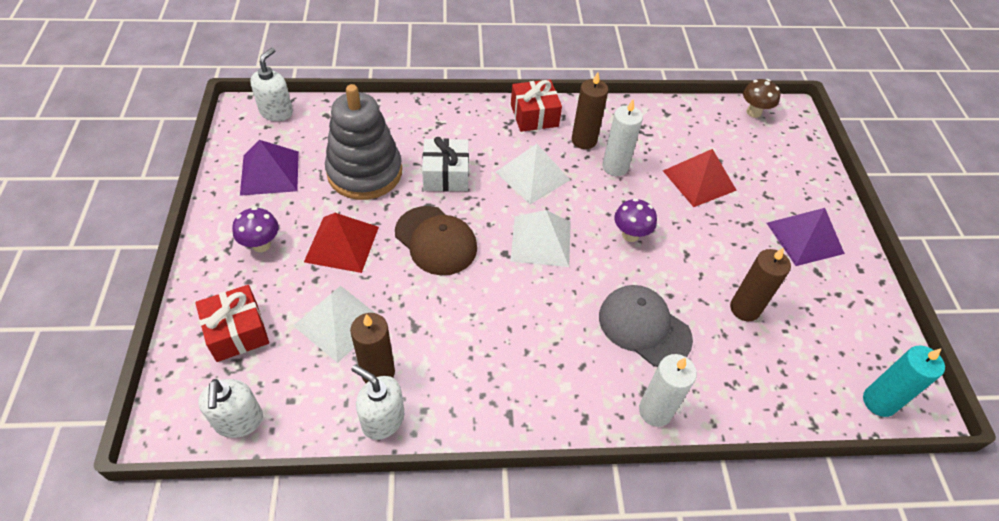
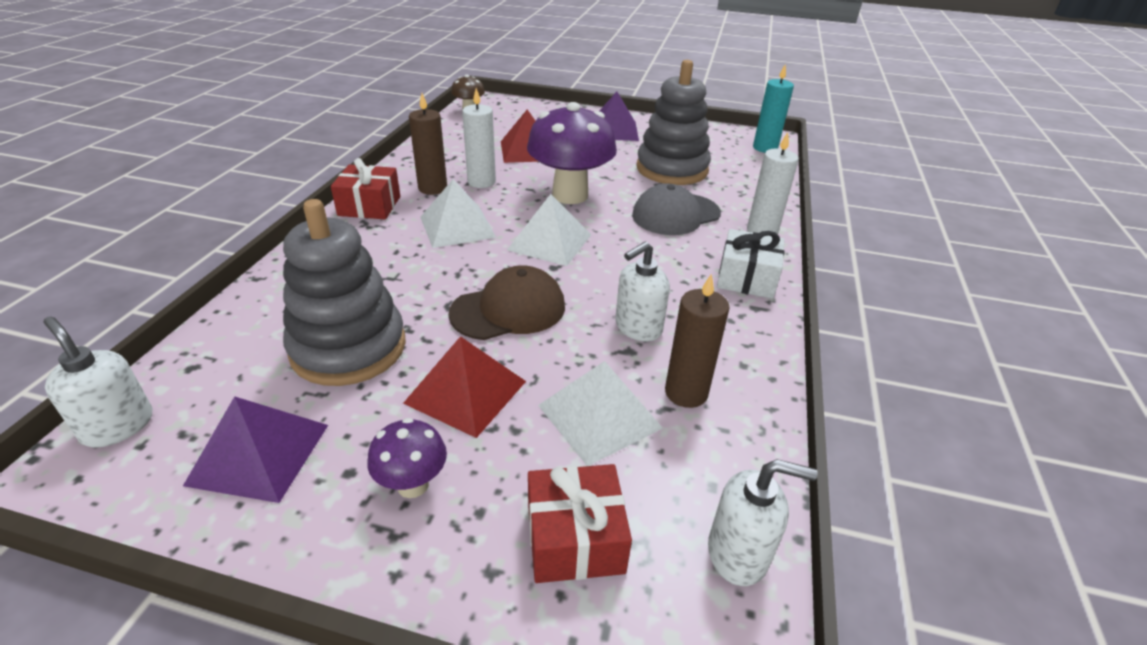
camera: 70 degrees left, 15 degrees down
(382, 419) = (752, 400): white soap dispenser -> white soap dispenser (638, 327)
(446, 175) = (409, 282): white gift -> white gift (746, 278)
(630, 235) = (570, 195): purple mushroom -> purple mushroom, size x2.05
(745, 309) = (672, 169): brown candle -> grey stacking toy

